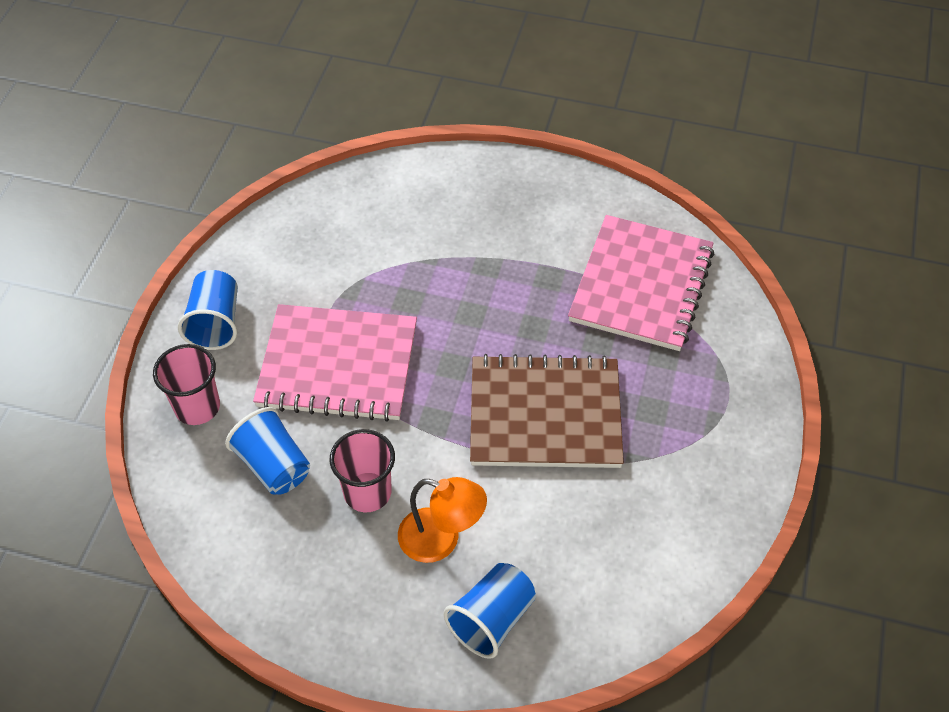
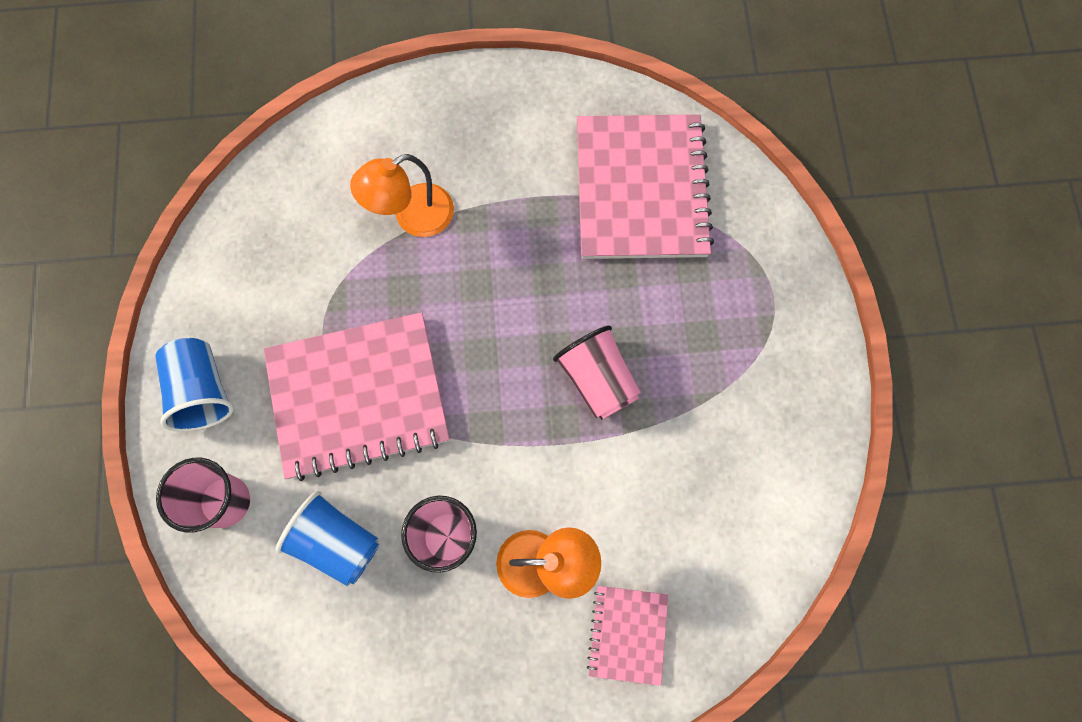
camera: 20 degrees left, 20 degrees up
(438, 251) = (412, 217): none -> orange lamp
(491, 619) = (628, 634): blue cup -> pink notebook
(545, 415) = (597, 380): brown notebook -> pink cup

